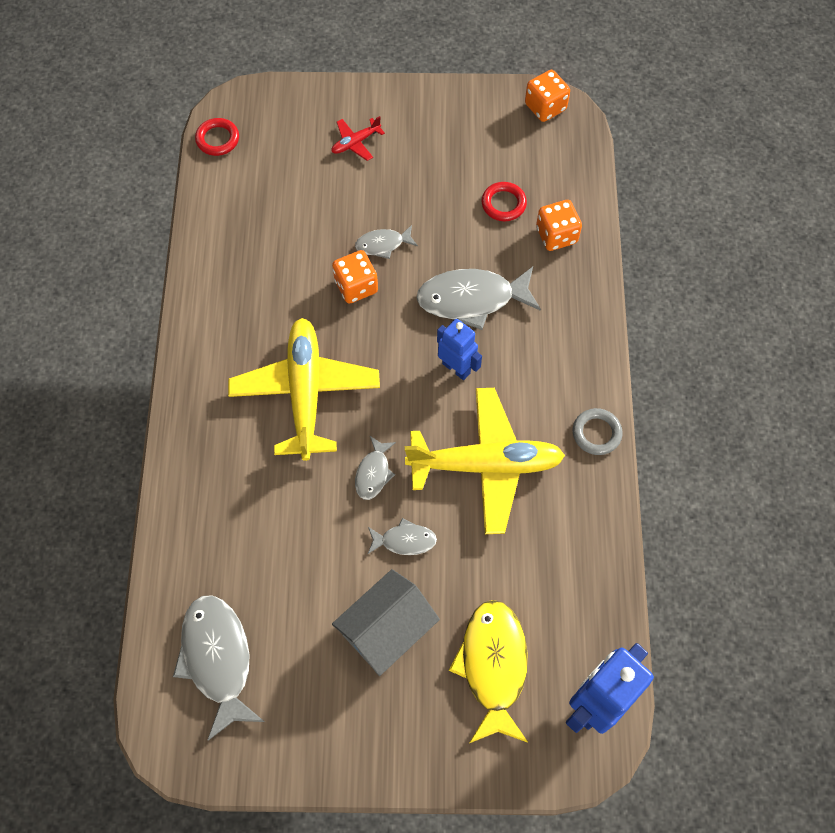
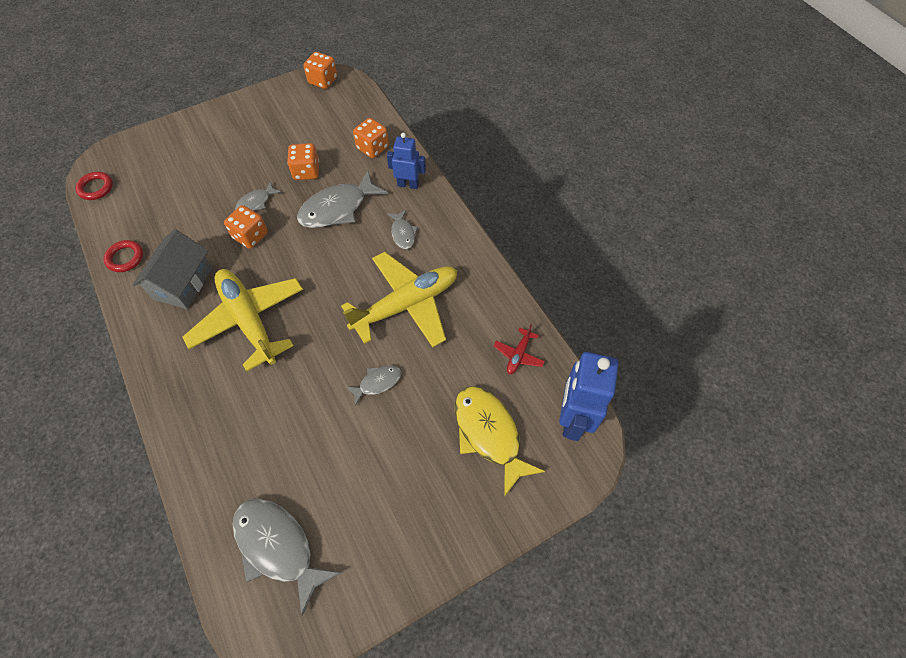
camera: 30 degrees left, 5 degrees down
(355, 142) = (203, 150): red plane -> red plane (518, 355)
(373, 473) = (329, 349): grey fish -> grey fish (403, 233)
(386, 630) = (399, 451): grey house -> grey house (183, 283)
(456, 368) = (351, 254): blue robot -> blue robot (408, 184)
(460, 230) = (306, 171): none -> orange dice
(503, 204) = (327, 144): red ring -> red ring (125, 258)
(596, 433) = (468, 250): grey ring -> none

